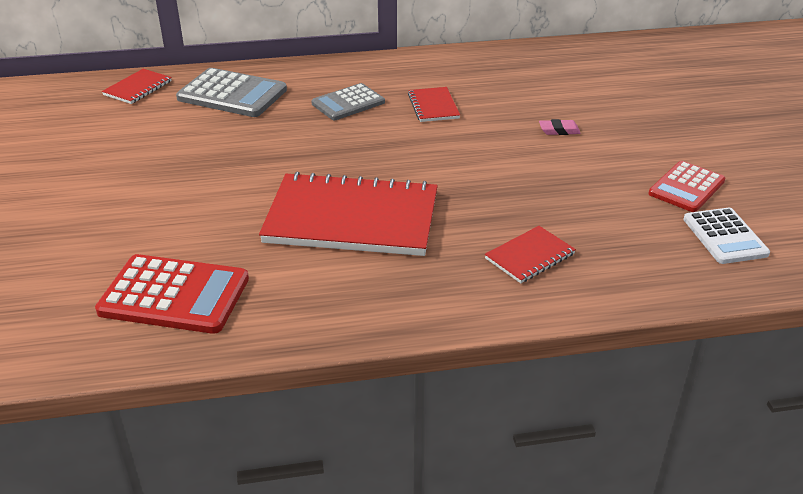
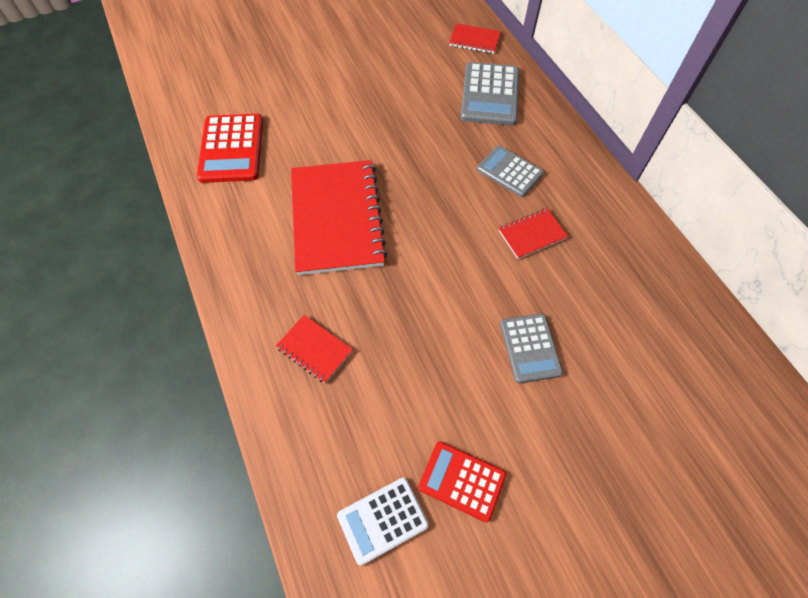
camera: 75 degrees right, 25 degrees up
(559, 130) = (530, 348): pink eraser -> grey calculator

